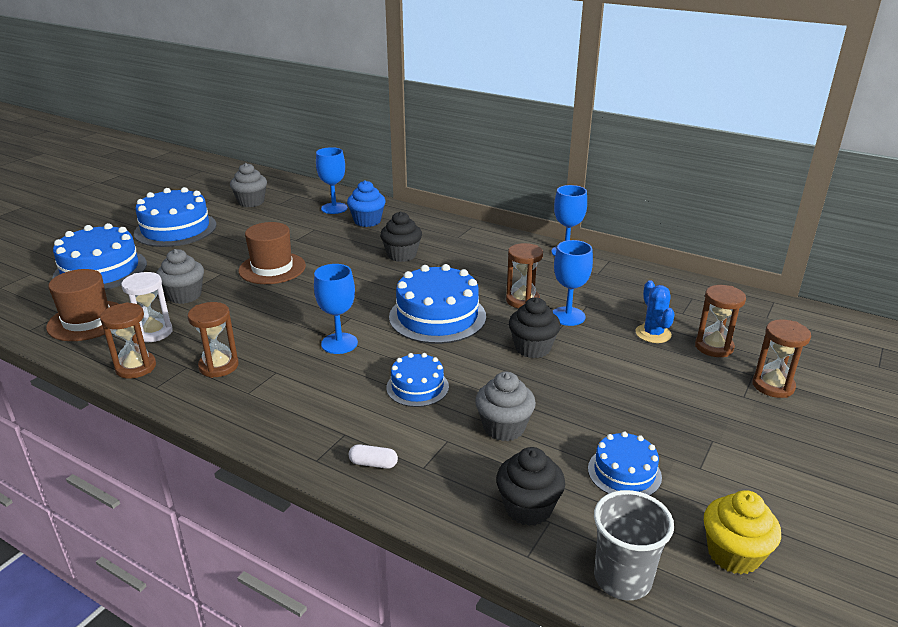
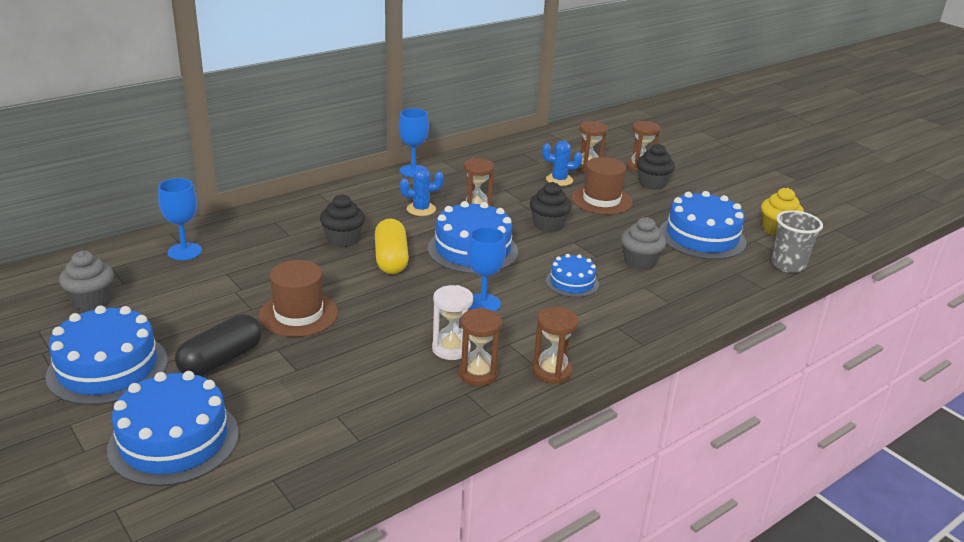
camera: 70 degrees left, 0 degrees up
(87, 321) = (311, 457): brown hat -> brown hat (601, 200)
(136, 367) = (446, 426): brown hourglass -> brown hourglass (551, 371)
(153, 333) = (380, 408): white hourglass -> white hourglass (451, 349)
(184, 296) = (311, 379): grey cupcake -> none
(197, 259) = (221, 360): none -> black capsule
(367, 221) = (244, 240): blue cupcake -> none
(373, 463) = (658, 321): white capsule -> none
(386, 282) = (391, 259): none -> yellow capsule
(492, 274) = (421, 209): none -> blue cactus
(528, 508) = (723, 276): black cupcake -> black cupcake (652, 184)
(568, 316) = (514, 200): blue goblet -> none
(624, 472) = (702, 237): blue cake -> blue cake, size x1.79

